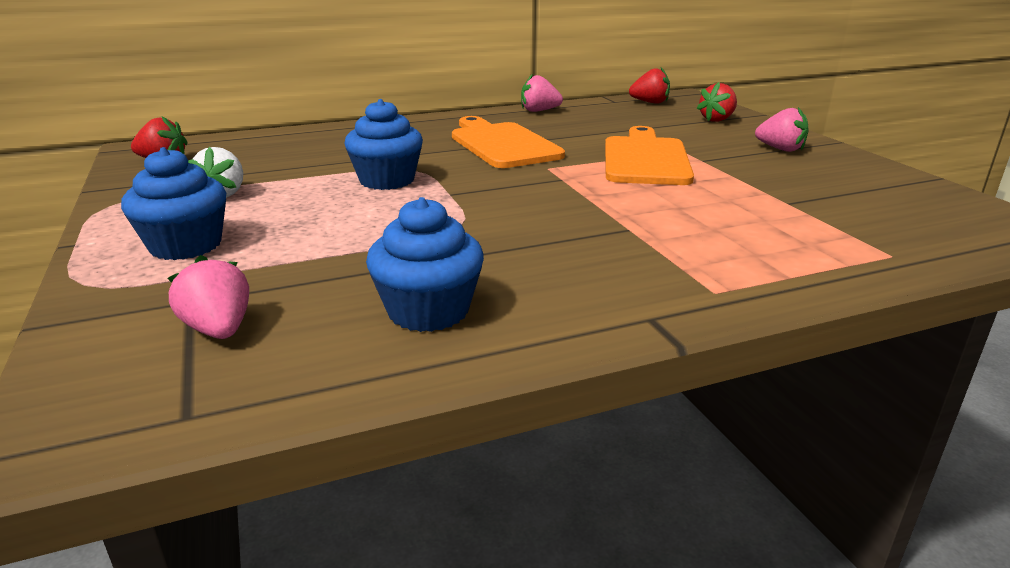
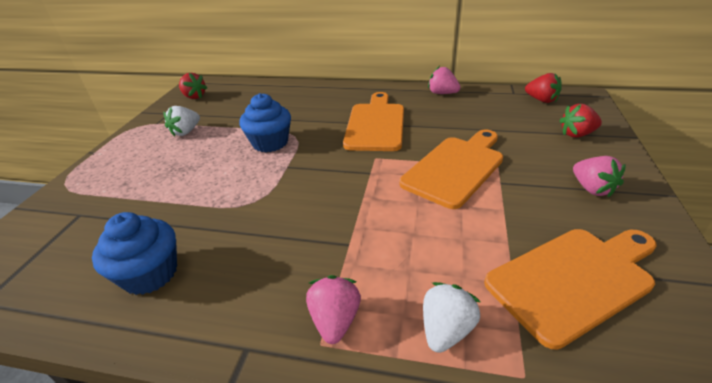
camera: 35 degrees right, 10 degrees up
(186, 245) = (126, 169): blue cupcake -> none
(219, 330) = (62, 243): pink strawberry -> pink strawberry (335, 320)
(802, 251) = (446, 330): none -> white strawberry
(845, 200) = (573, 279): none -> orange cutting board

